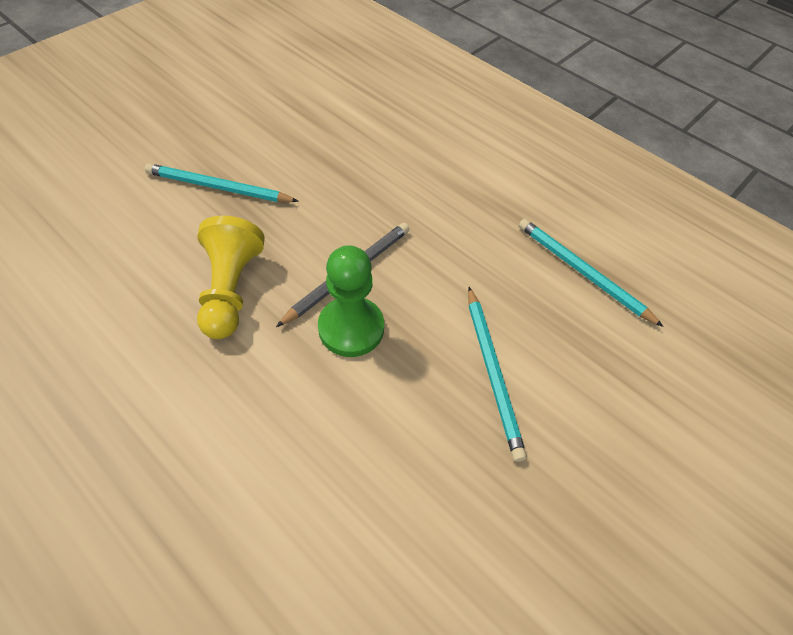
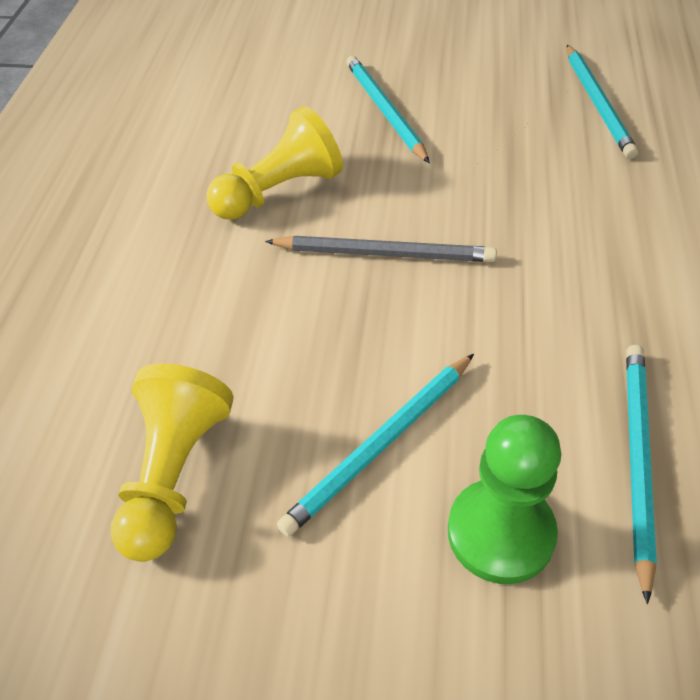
camera: 60 degrees right, 5 degrees down
(332, 102) = (597, 103): none -> turquoise pencil
(351, 328) = (320, 295): green pawn -> green pawn (500, 532)
(429, 500) = (174, 474): none -> yellow pawn

